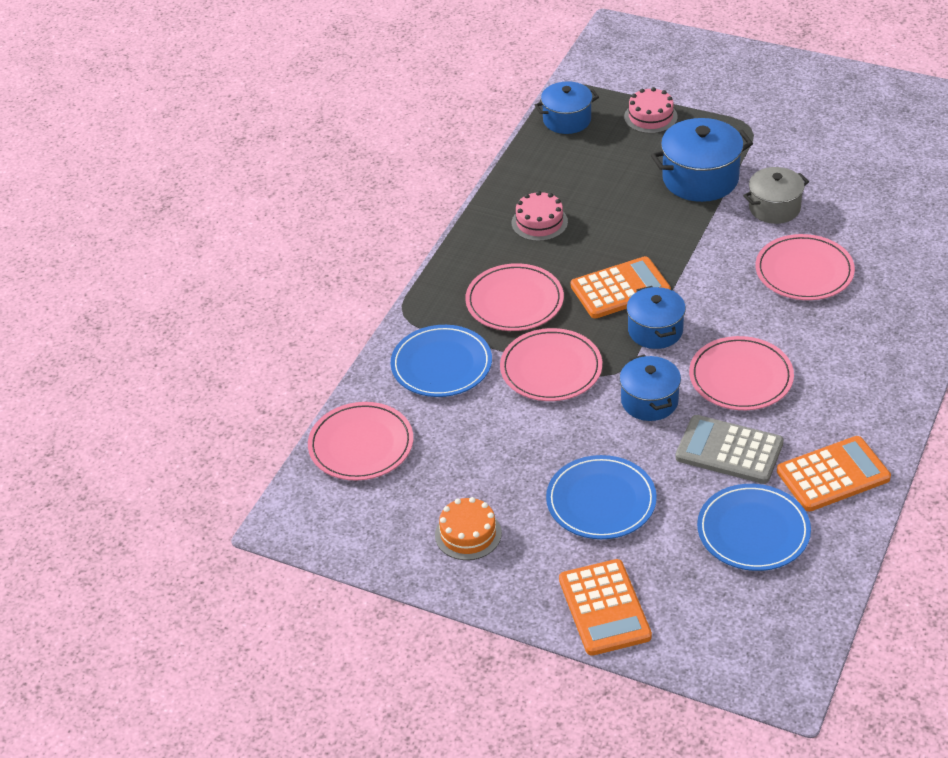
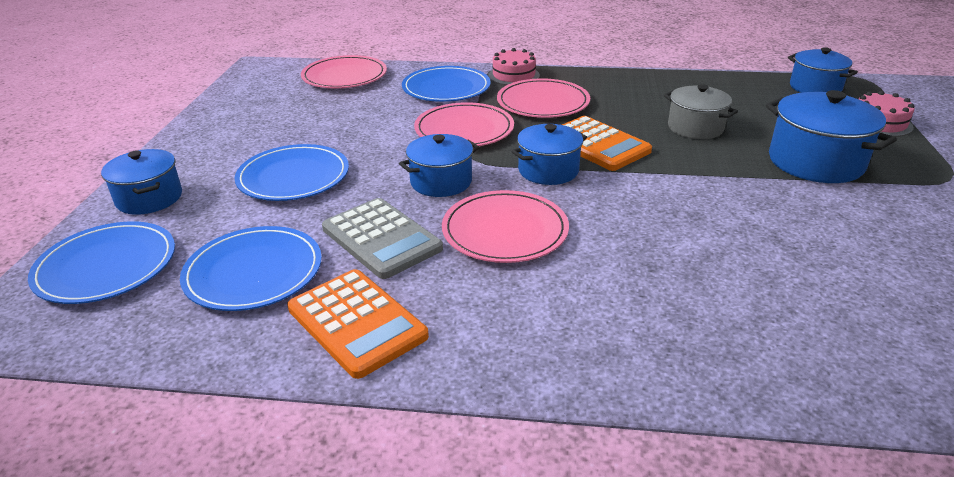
camera: 70 degrees right, 10 degrees down
(468, 534) = (249, 126): orange cake -> none
(539, 222) = (657, 97): pink cake -> pink cake (513, 75)
(604, 608) = (149, 198): orange calculator -> blue pot
(716, 627) = (106, 266): none -> blue plate
(729, 450) = (381, 239): grey calculator -> grey calculator turned 135 degrees clockwise
(774, 208) = (822, 214): grey pot -> grey pot (695, 128)
(804, 271) = (726, 251): pink plate -> none

